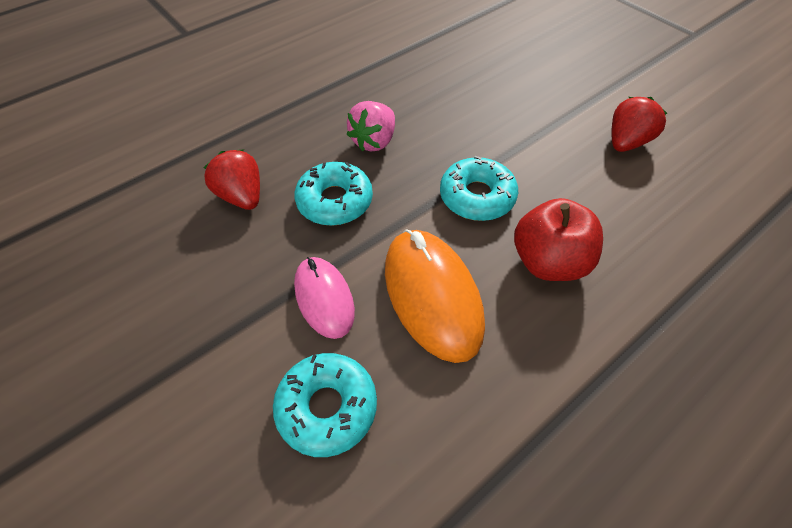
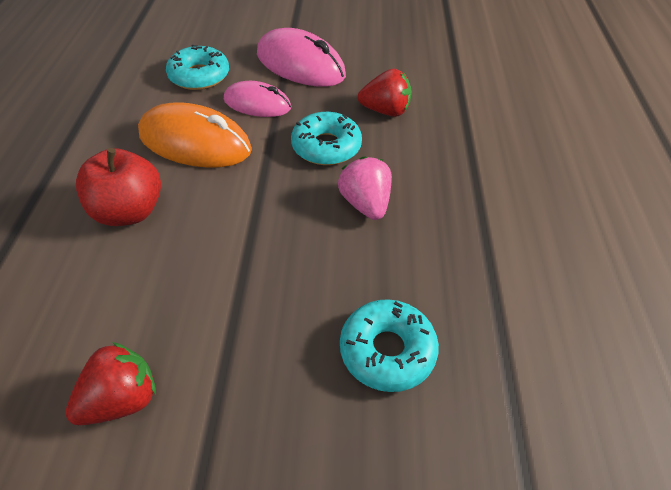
camera: 130 degrees right, 5 degrees down
(211, 320) = (300, 65): none -> pink mouse
(477, 197) = (229, 220): turquoise donut -> turquoise donut (387, 351)
(626, 142) = (122, 399): red strawberry -> red strawberry turned 120 degrees counterclockwise

